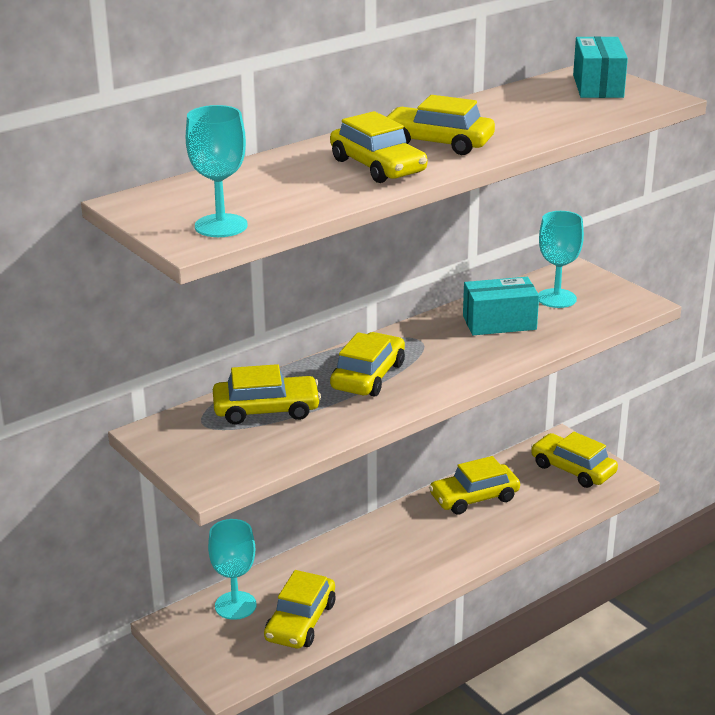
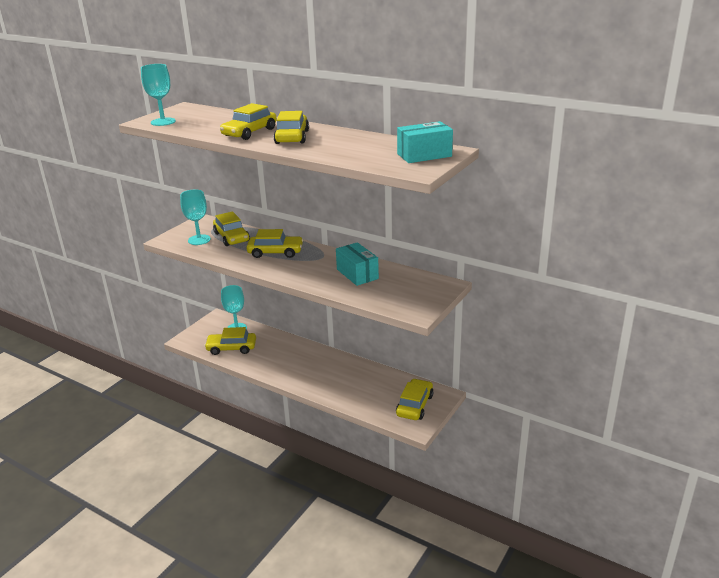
camera: 70 degrees right, 0 degrees up
(474, 497) = (362, 375): yellow car -> none
(556, 298) = (402, 285): turquoise goblet -> turquoise goblet (199, 240)

